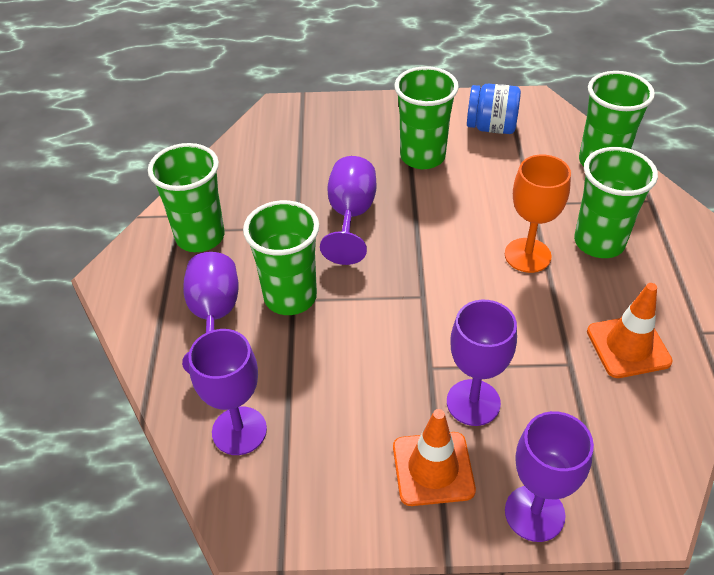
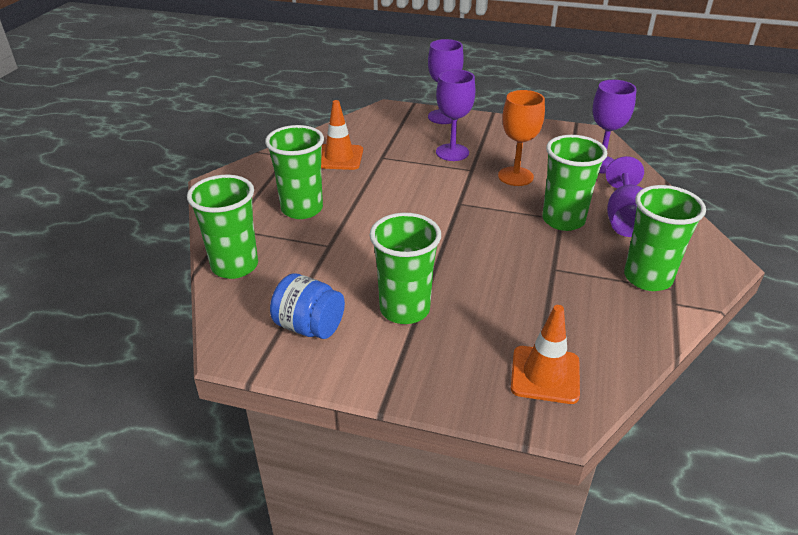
camera: 165 degrees left, 10 degrees down
(350, 216) = (499, 267): purple goblet -> none
(433, 468) = (488, 135): orange traffic cone -> orange traffic cone (545, 375)
(527, 255) = (364, 211): orange goblet -> orange goblet (515, 176)

